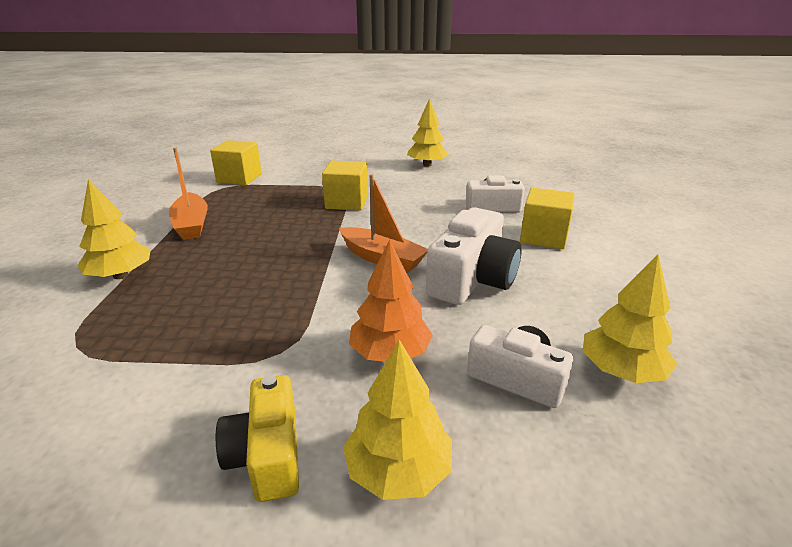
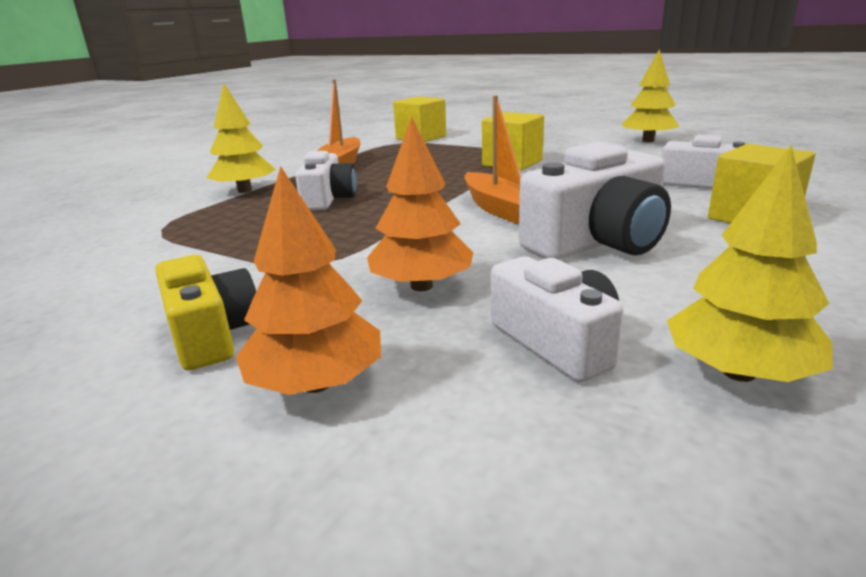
camera: 30 degrees right, 5 degrees down
(222, 272) = (328, 199): none -> white camera
(267, 455) = (212, 334): yellow camera -> yellow camera turned 135 degrees clockwise
(398, 471) = (316, 384): yellow tree -> orange tree

